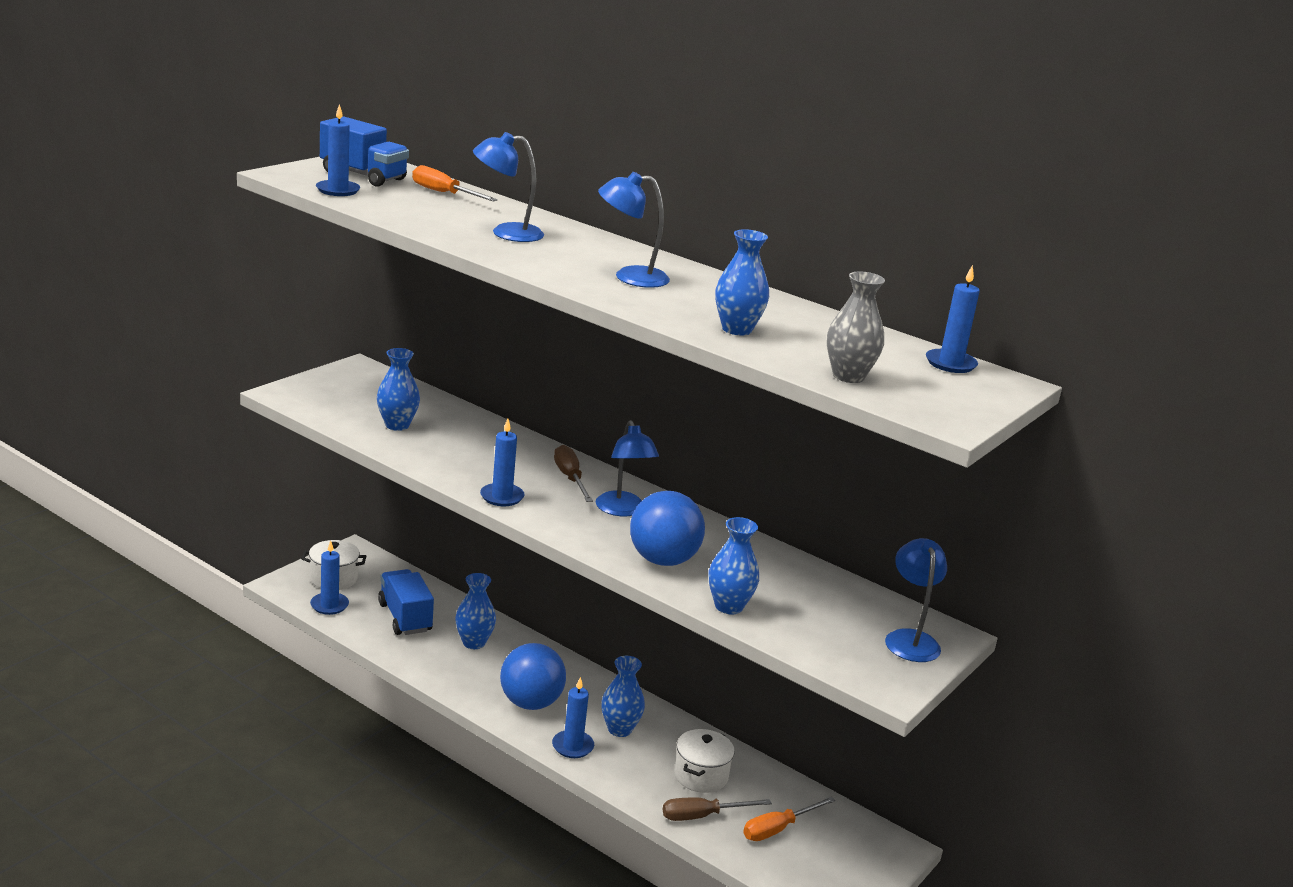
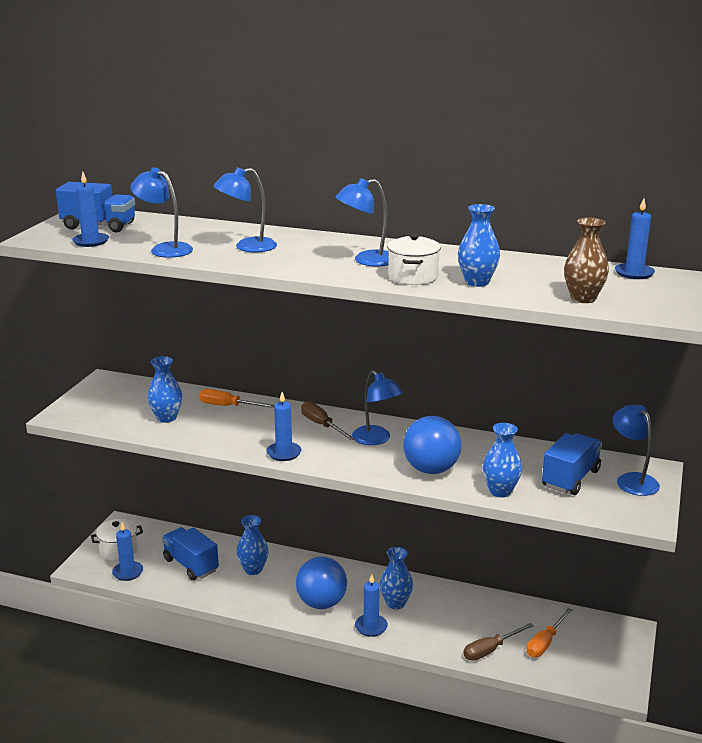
camera: 15 degrees left, 0 degrees up
(410, 215) = (164, 249): none -> blue lamp
(444, 193) = (172, 227): orange screwdriver -> orange screwdriver (228, 406)
(701, 776) = (471, 620): white pot -> white pot (413, 277)
(830, 616) = (570, 478): none -> blue truck
(848, 376) = (583, 298): grey vase -> brown vase

